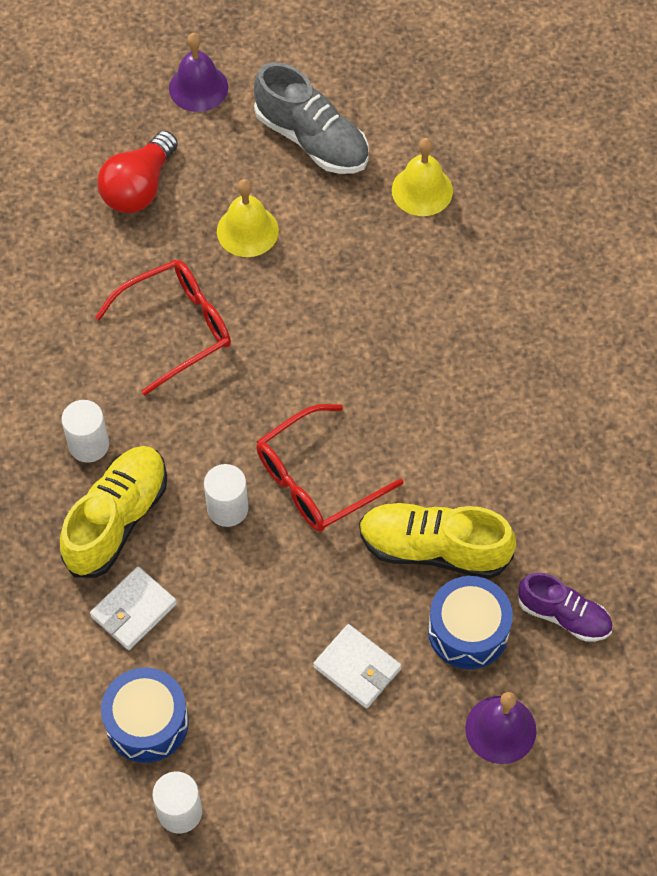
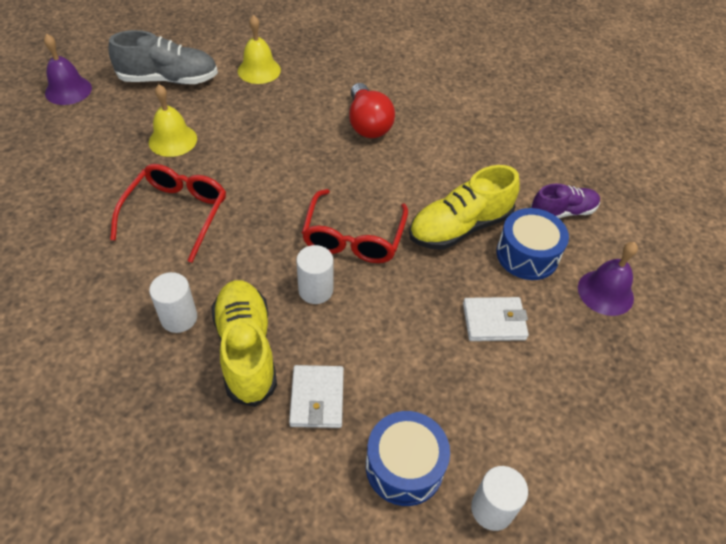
camera: 45 degrees left, 10 degrees down
(139, 187) = (75, 156): red light bulb -> red light bulb (368, 124)

